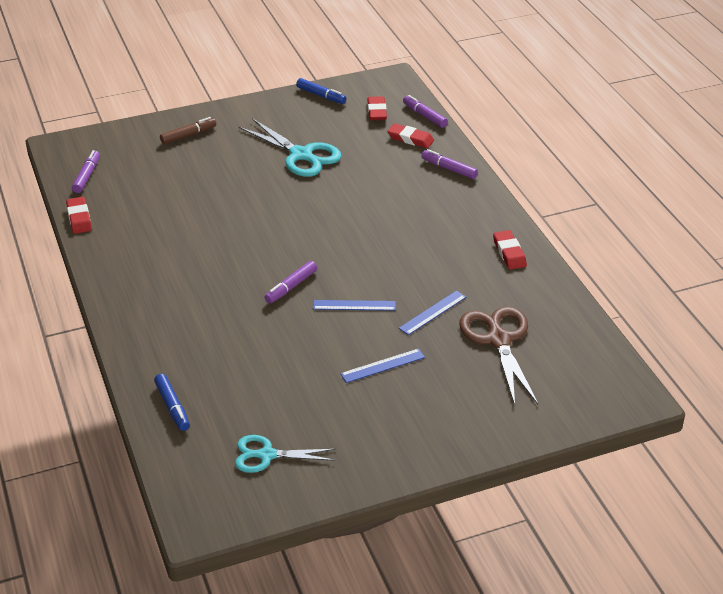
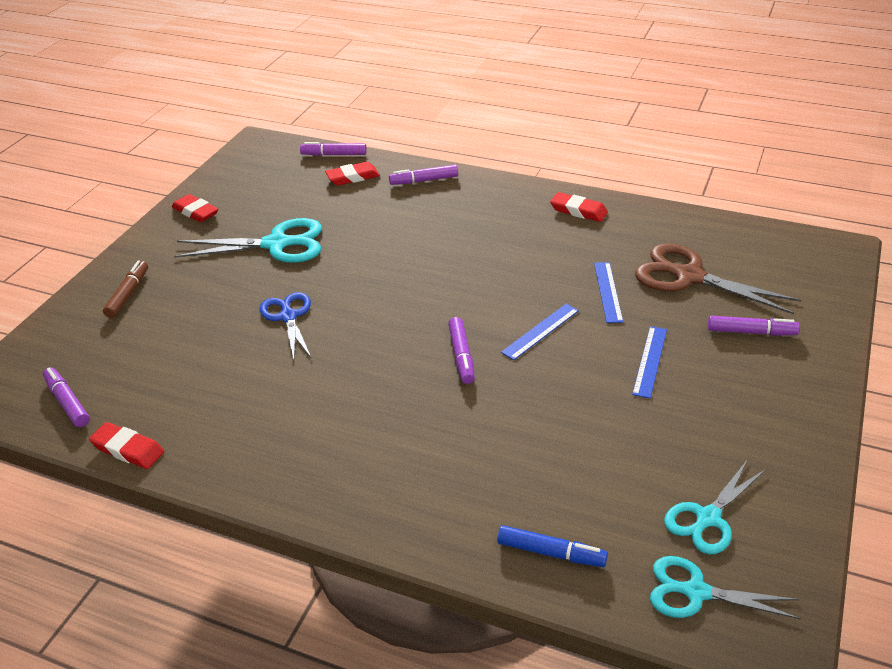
camera: 45 degrees left, 0 degrees up
(203, 476) = (695, 592): none -> turquoise scissors
(243, 202) = (288, 316): none -> blue scissors
(321, 95) = (212, 188): blue marker -> none
(377, 111) = (286, 173): red eraser -> red eraser (195, 212)
(471, 396) = (751, 332): none -> purple marker

